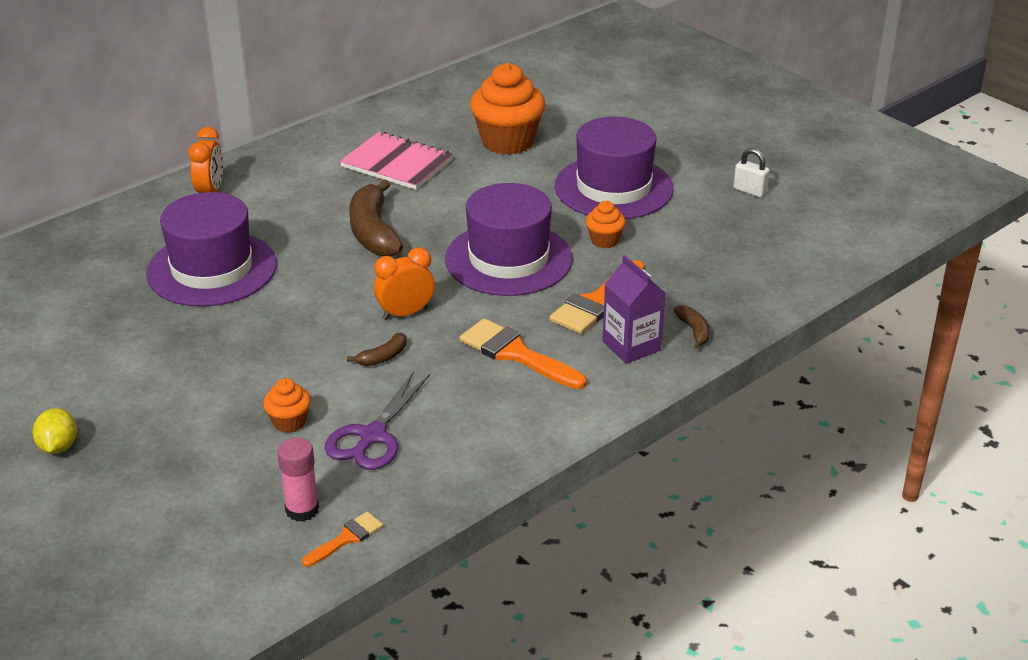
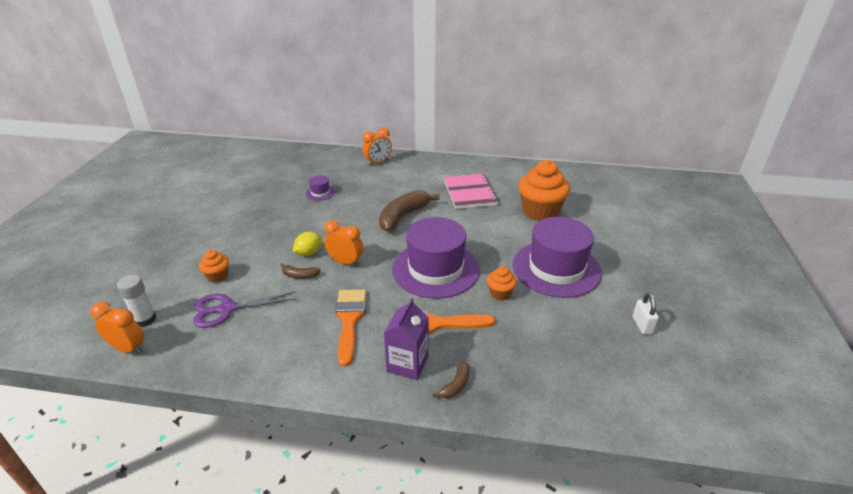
camera: 50 degrees right, 0 degrees up
(58, 447) = (151, 226): yellow lemon -> yellow lemon (309, 253)
(212, 269) = (320, 193): purple hat -> purple hat, size x0.41
(302, 510) = (145, 319): pink glue stick -> white glue stick
(346, 538) = (128, 348): orange brush -> orange clock

